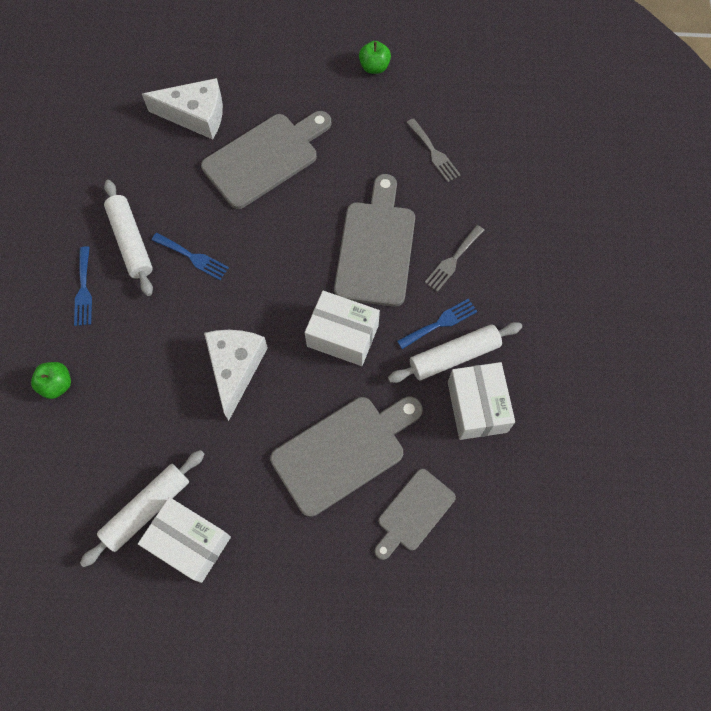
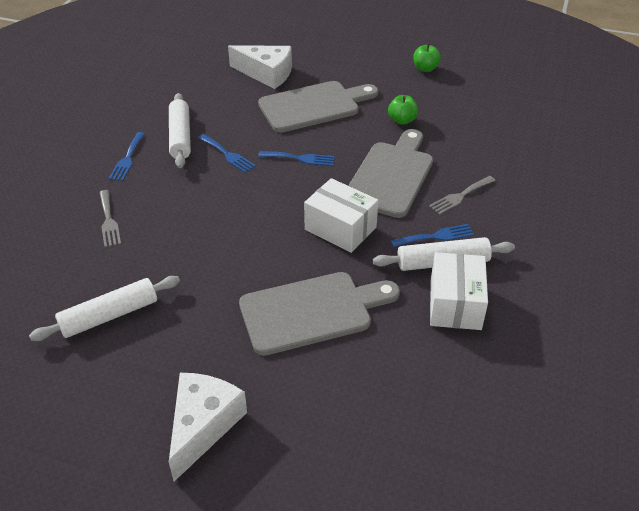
camera: 15 degrees right, 25 degrees down
(57, 384) = (74, 214): green apple -> green apple (402, 120)
(189, 542) = (137, 350): white box -> none
(235, 368) = (234, 232): white cheese -> white cheese (203, 425)
(273, 244) = (300, 158): none -> blue fork
(413, 513) = (366, 374): grey cutting board -> none
(434, 153) = (462, 125): grey fork -> grey fork (108, 221)

